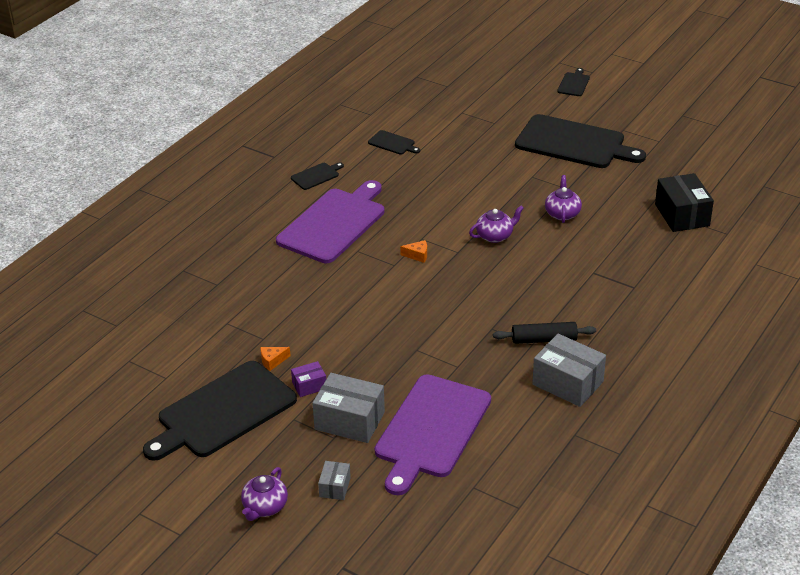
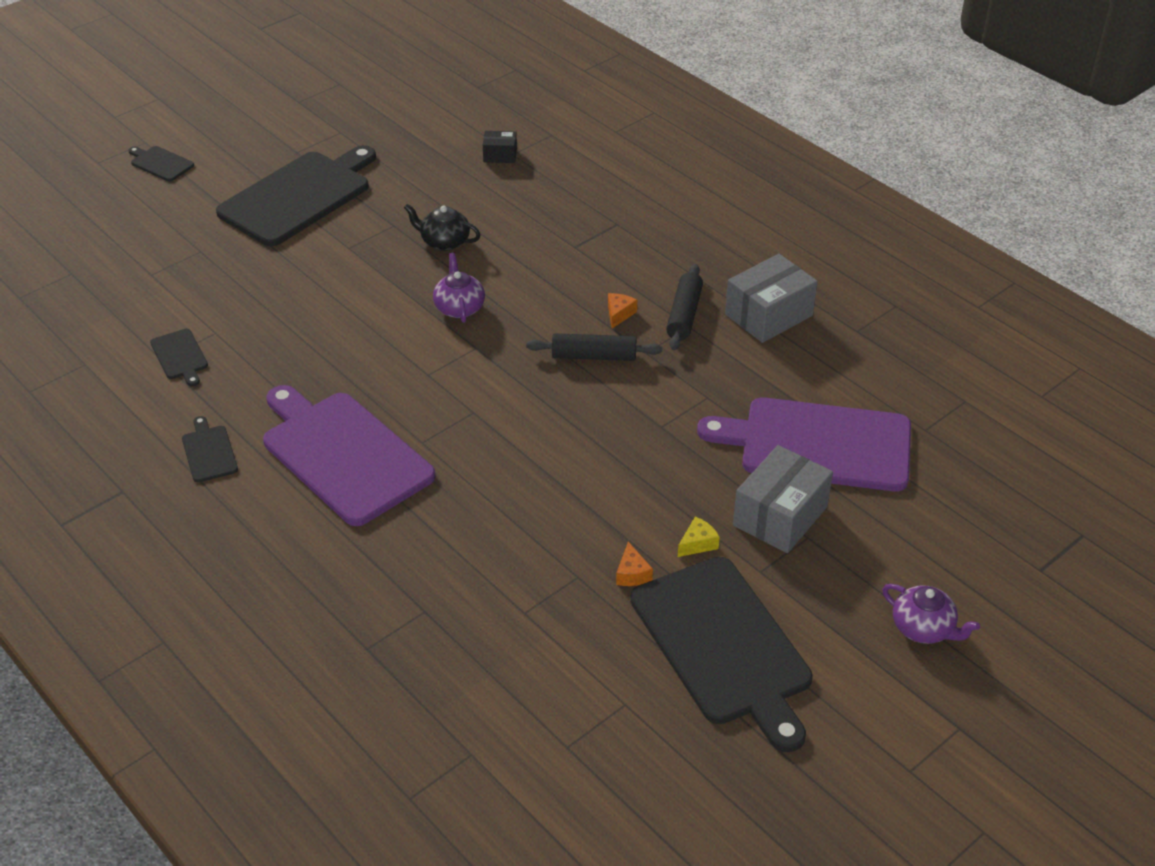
camera: 75 degrees left, 5 degrees up
(309, 386) = (698, 544): purple box -> yellow cheese
(335, 487) = (900, 552): grey box -> none
(393, 143) = (180, 356): black cutting board -> black cutting board turned 105 degrees clockwise
(417, 255) = (464, 386): orange cheese -> orange cheese (619, 314)
(431, 430) = (818, 444): purple cutting board -> purple cutting board turned 150 degrees clockwise
(475, 305) = (594, 356): none -> black rolling pin
(562, 213) = (444, 242): purple teapot -> black teapot
(682, 215) = (500, 155): black box -> black box, size x0.52

